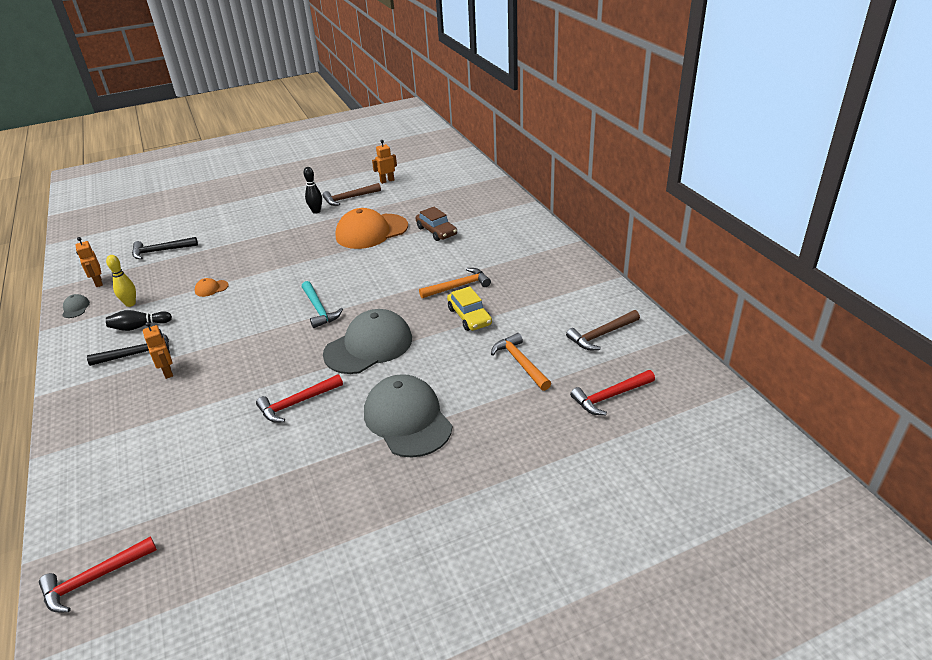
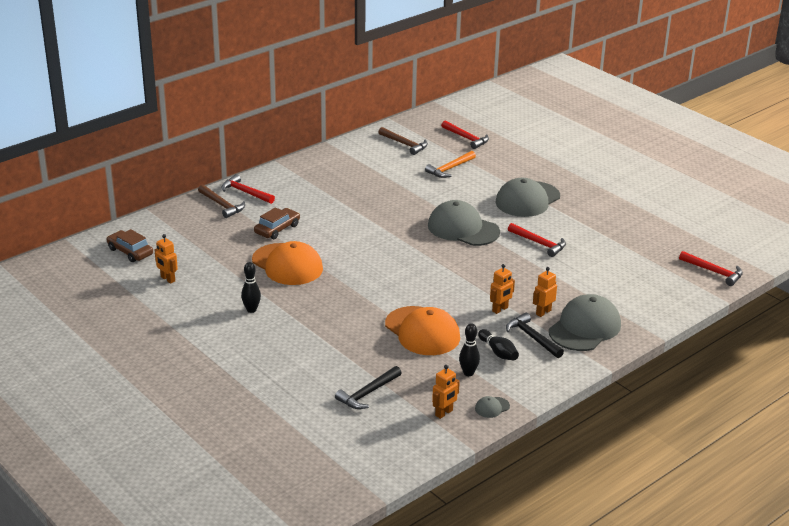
camera: 110 degrees left, 5 degrees down
(114, 396) = (584, 328): none -> grey cap
(130, 304) = (468, 373): yellow bowling pin -> black bowling pin
(161, 251) = (368, 393): black hammer -> black hammer turned 75 degrees clockwise
(200, 342) = (500, 309): none -> orange robot
(211, 288) = (422, 331): orange cap -> orange cap, size x2.49
(319, 309) = (427, 262): turquoise hammer -> none
(349, 198) = (216, 295): brown hammer -> brown hammer (222, 205)
(438, 168) = (130, 251): none -> brown car
(458, 286) = (367, 204): orange hammer -> none
(469, 316) = (406, 194): yellow car -> none
(515, 220) = (245, 192): none -> red hammer

